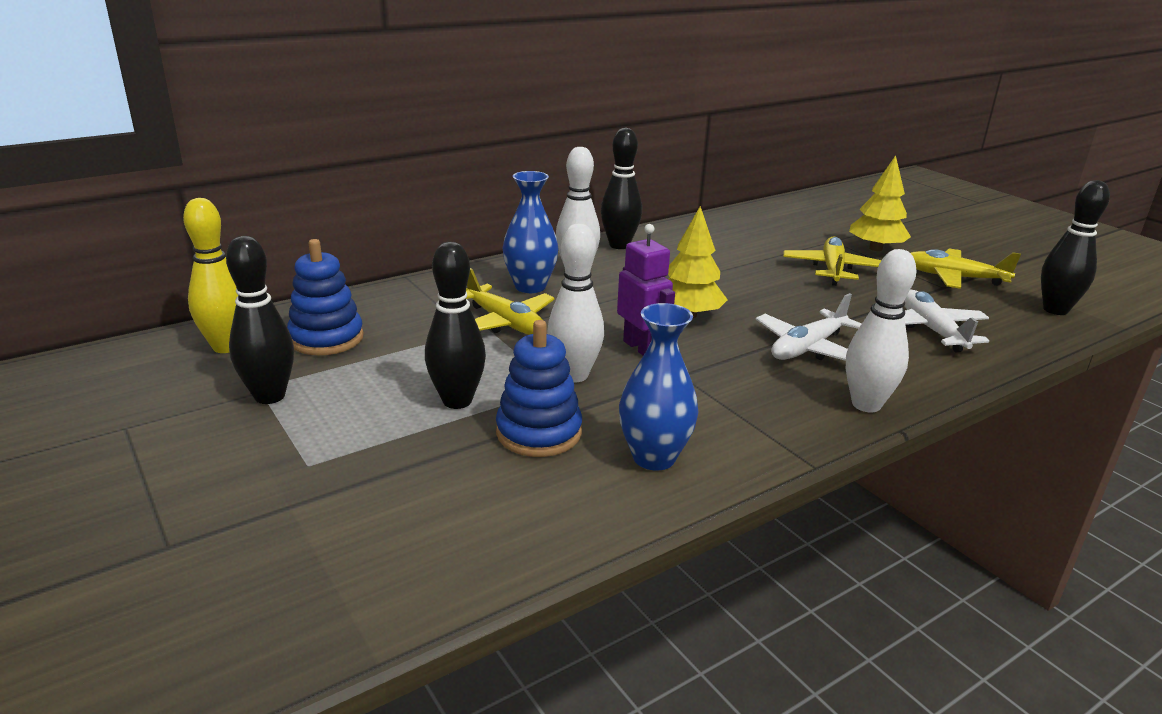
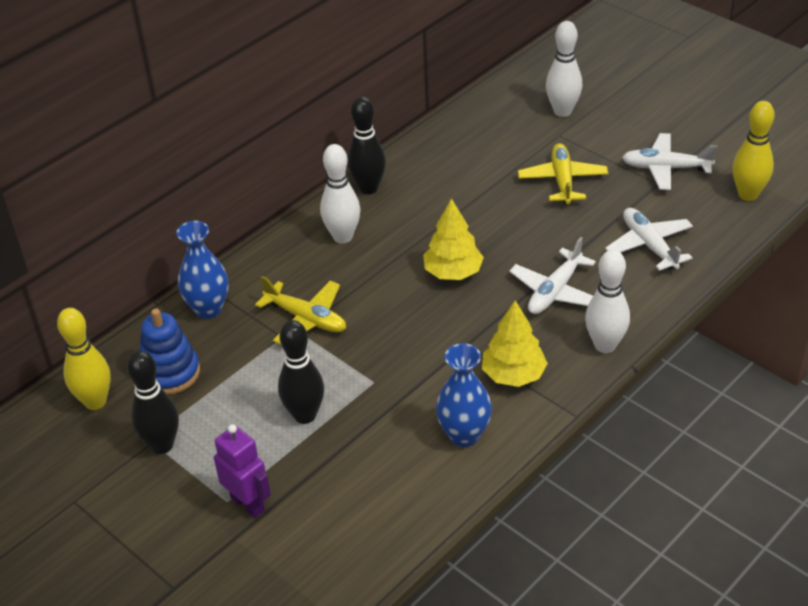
camera: 10 degrees left, 15 degrees up
(530, 287) = (310, 267): blue vase -> blue vase (208, 309)
(539, 432) = (376, 432): blue stacking toy -> none
(574, 375) = (382, 366): white bowling pin -> white bowling pin (562, 111)
(641, 348) = (425, 322): purple robot -> purple robot (248, 504)
(875, 248) = (597, 139): yellow tree -> yellow tree (513, 375)
(953, 278) = (666, 168): yellow plane -> white plane
(1055, 310) = (748, 194): black bowling pin -> yellow bowling pin

